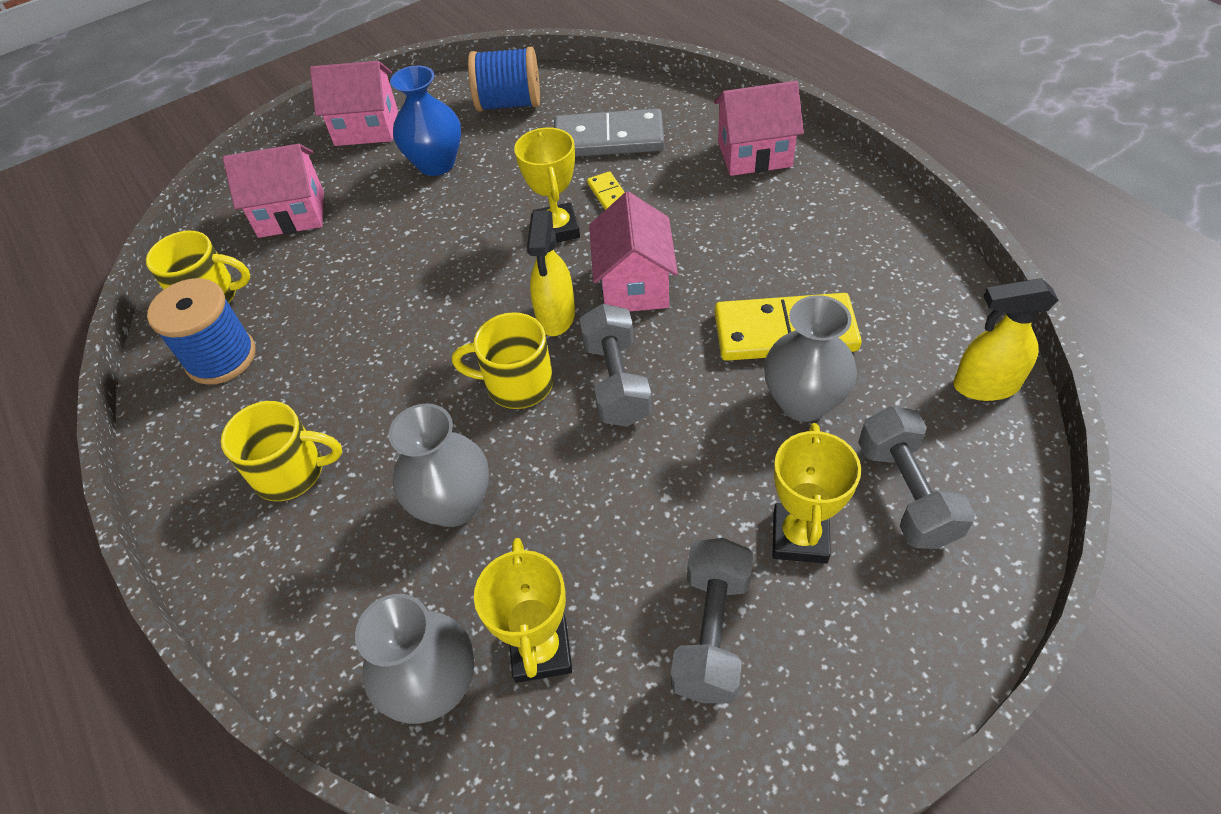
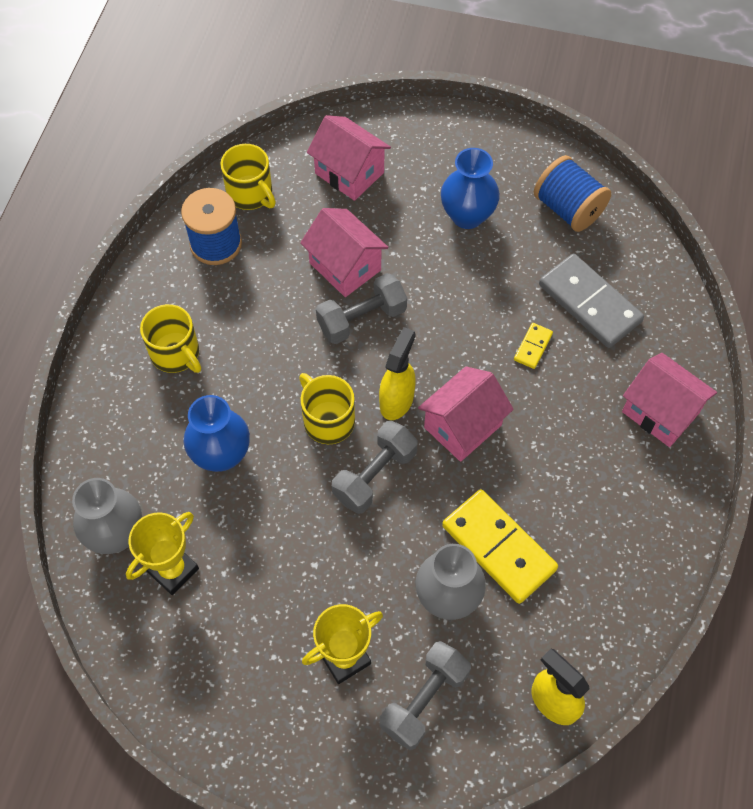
camera: 45 degrees right, 10 degrees up
(366, 128) = (462, 142): pink house -> pink house (345, 266)
(453, 504) = (221, 455): grey vase -> blue vase
(556, 317) = (397, 400): yellow spray bottle -> yellow spray bottle turned 150 degrees clockwise
(557, 229) = (472, 340): yellow trophy -> none
(712, 632) = (247, 650): grey dumbbell -> grey dumbbell (362, 319)

